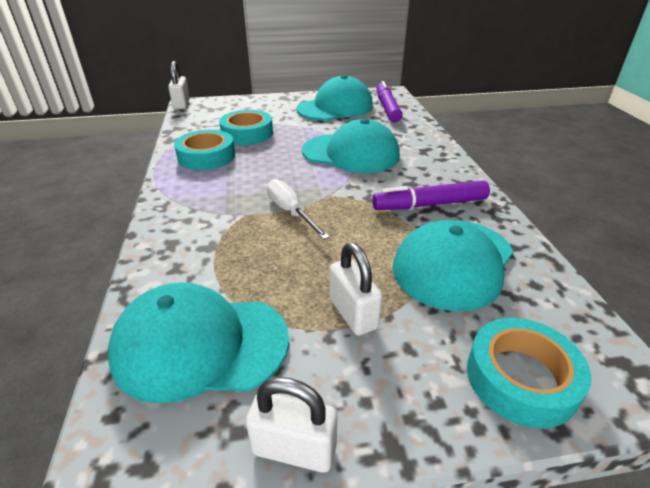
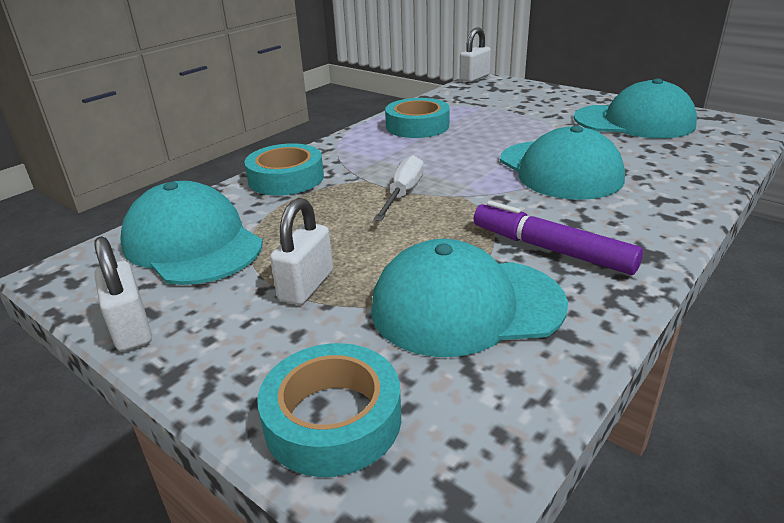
camera: 50 degrees right, 5 degrees down
(247, 133) = (487, 118): turquoise tape -> turquoise tape (286, 178)
(387, 108) = (708, 141): purple marker -> none

